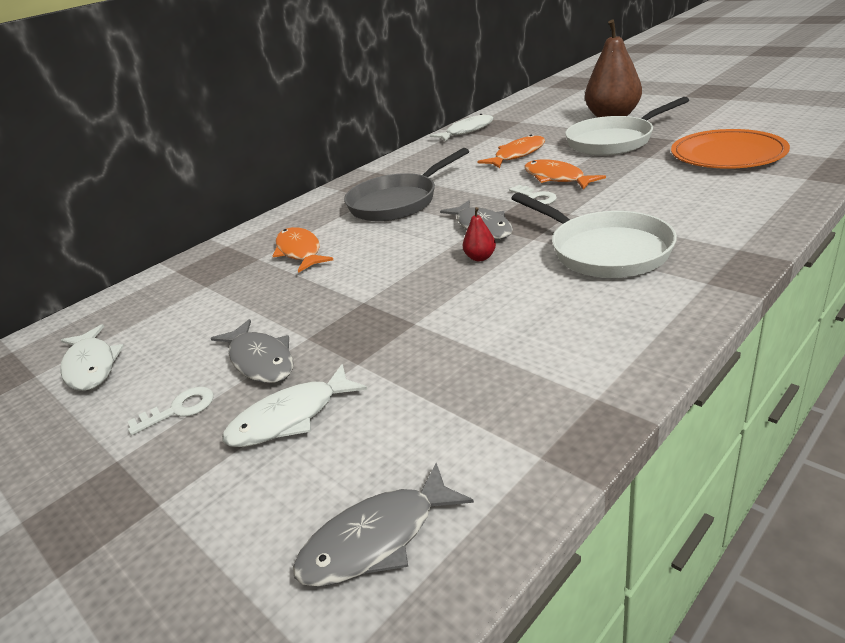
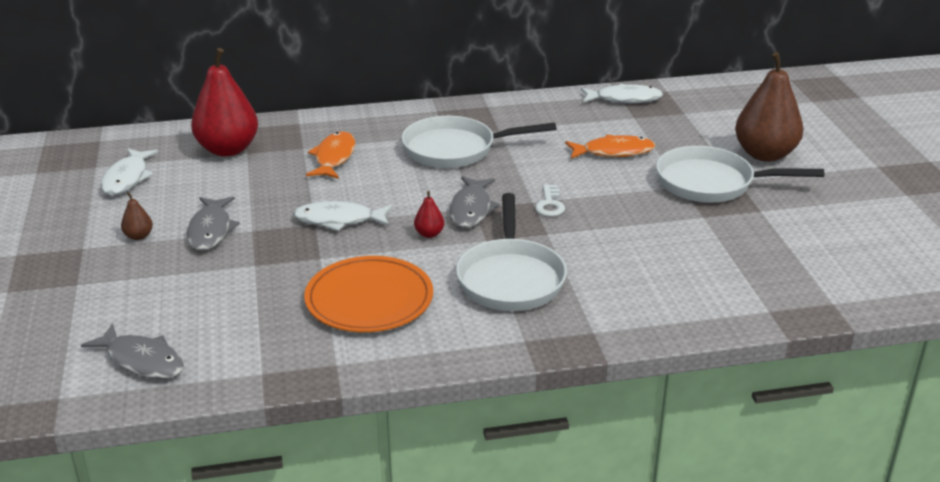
camera: 30 degrees right, 0 degrees up
(179, 409) = (139, 236): white key -> brown pear
(180, 292) = (228, 149): none -> red pear
(290, 417) = (182, 276): white fish -> white fish (339, 220)
(377, 539) = (142, 360): grey fish -> grey fish turned 150 degrees counterclockwise
(397, 202) = (455, 149): grey pan -> white pan
(556, 178) = (598, 195): orange fish -> none
(727, 154) = (764, 252): orange plate -> orange plate (369, 299)

